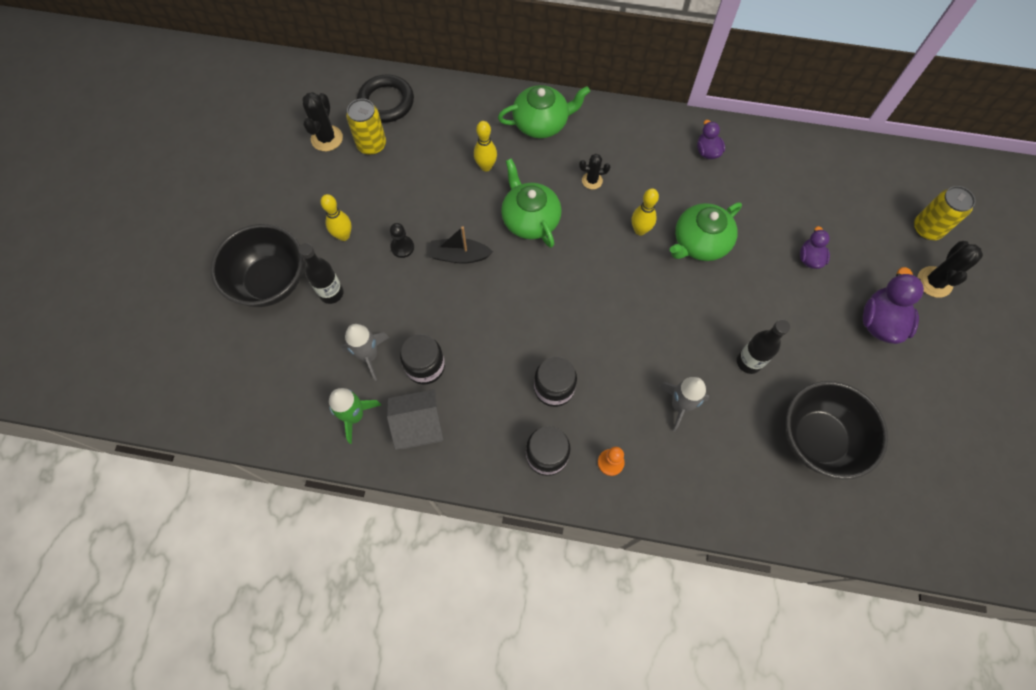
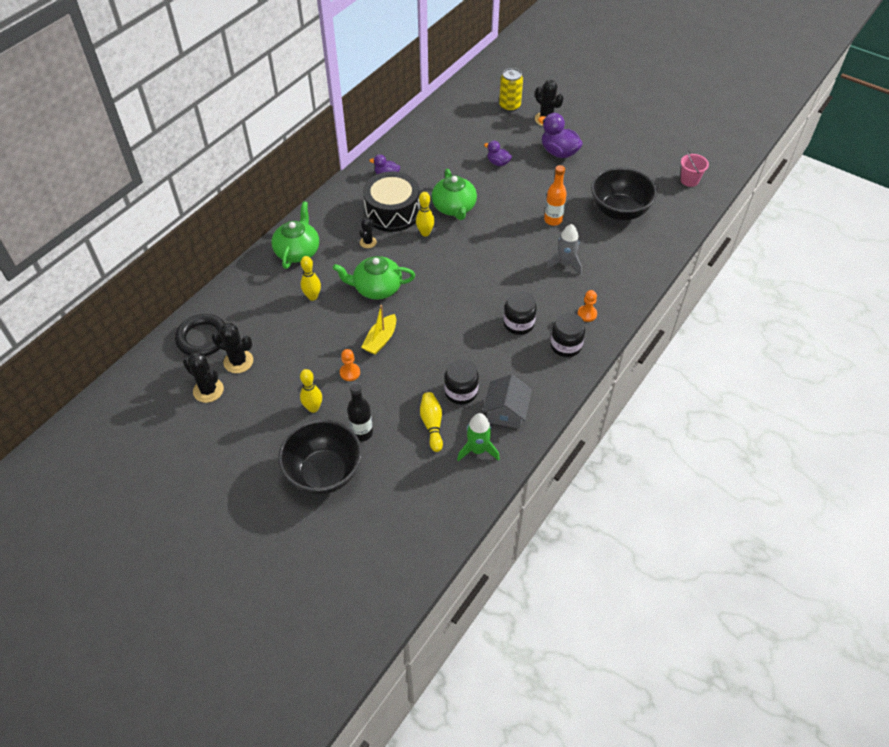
camera: 65 degrees left, 15 degrees down
(369, 355) = (432, 425): grey rocket -> yellow bowling pin
(371, 145) = (238, 361): yellow can -> black cactus
(402, 247) = (350, 372): black pawn -> orange pawn
(459, 256) = (380, 340): black boat -> yellow boat
(652, 183) = (392, 212): none -> black drum
(748, 362) = (553, 220): black bottle -> orange bottle
(945, 517) = (689, 180): none -> pink bucket

